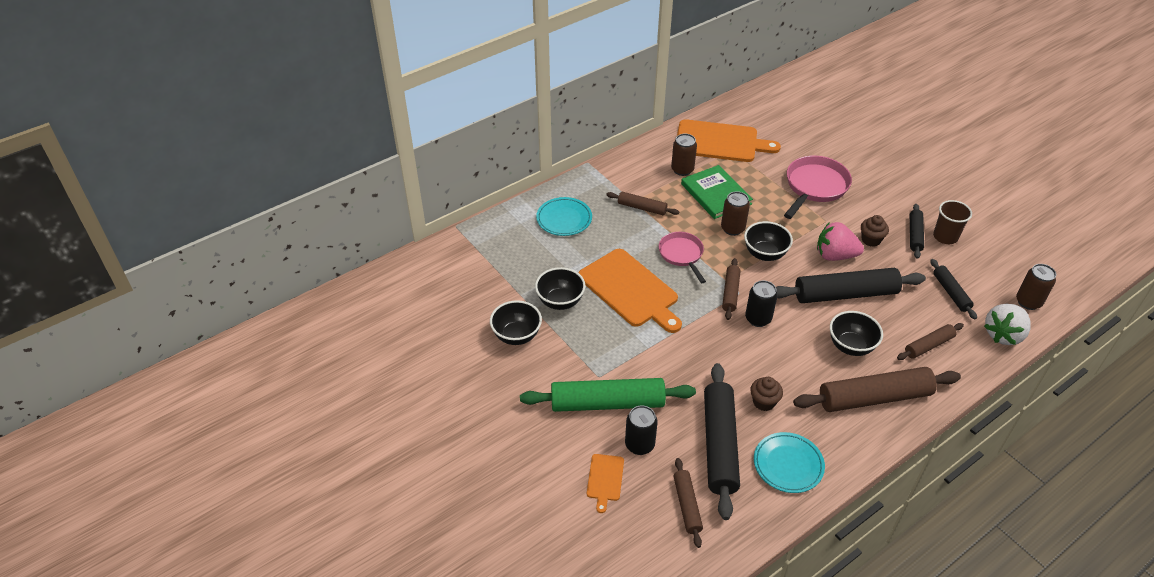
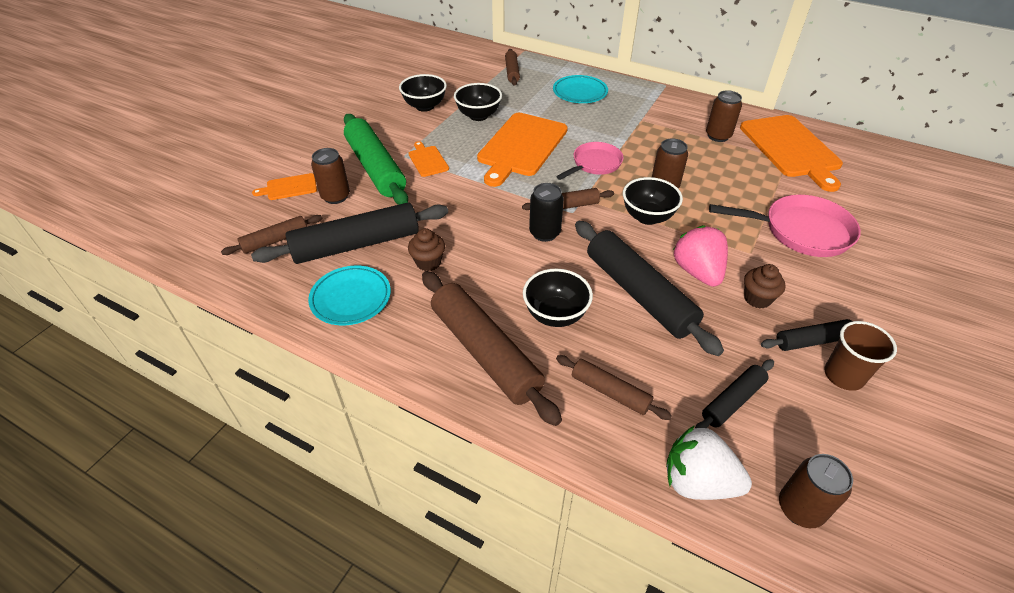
camera: 65 degrees right, 0 degrees up
(616, 361) = (427, 160): none -> orange cutting board
(639, 445) = (336, 196): black can -> brown can
(642, 208) = (636, 127): brown rolling pin -> brown rolling pin (512, 72)
(716, 194) = (705, 164): green book -> none

